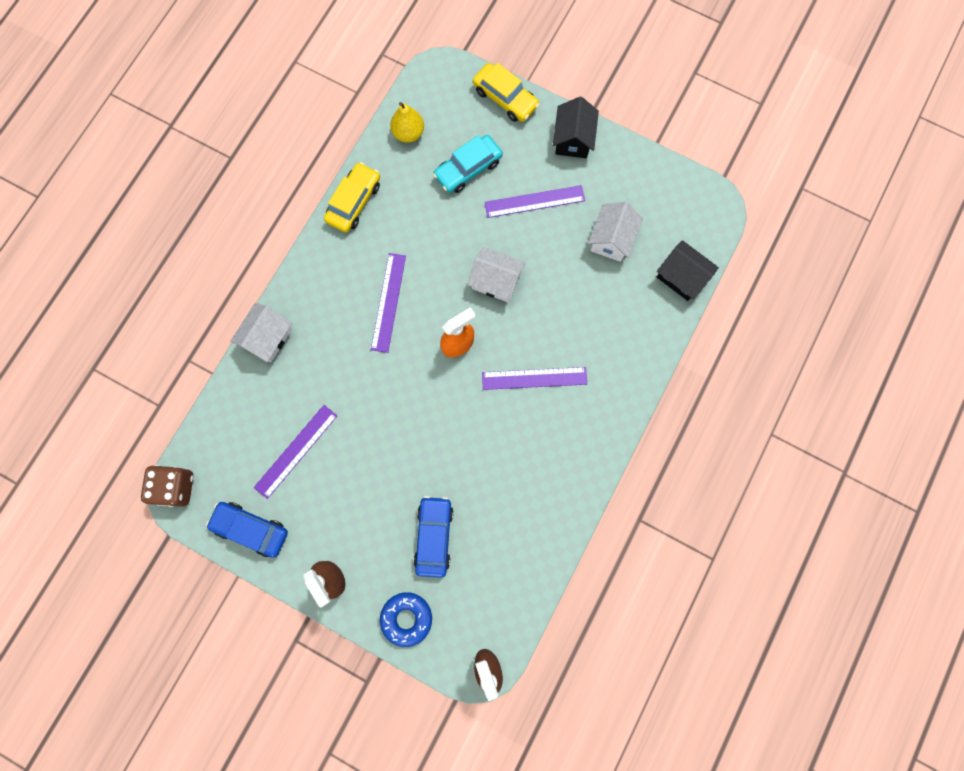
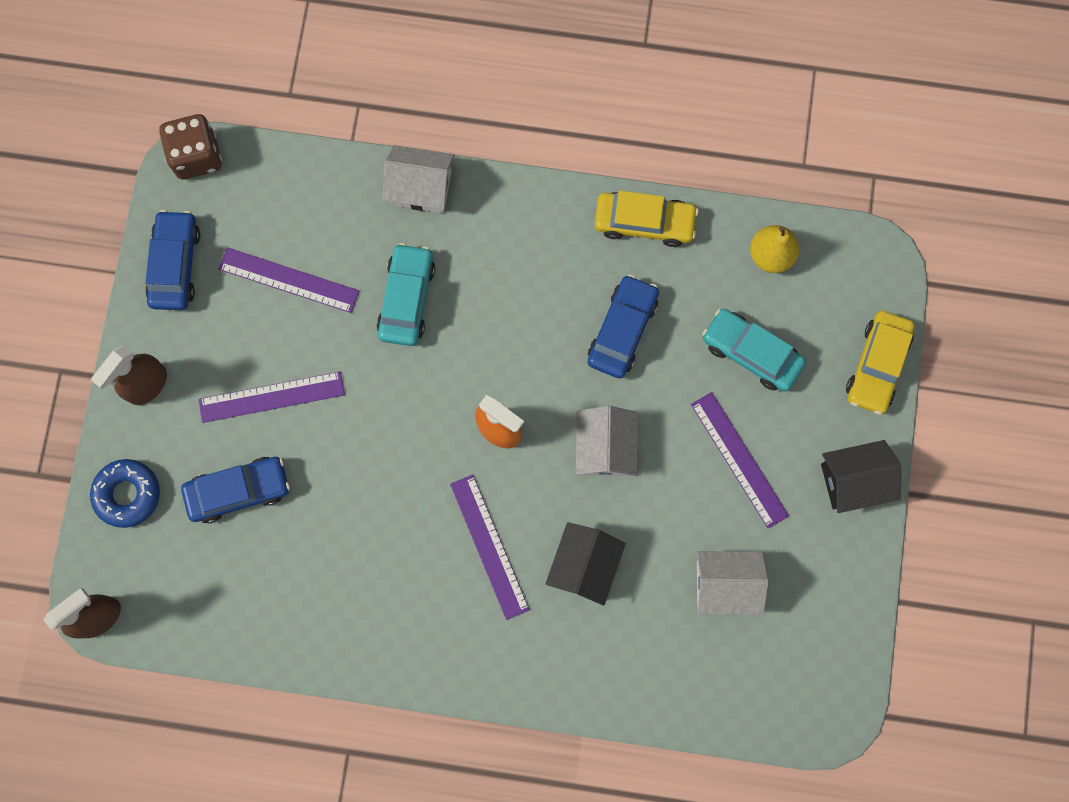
camera: 70 degrees right, 0 degrees up
(343, 374) = (407, 299): none -> turquoise car
(388, 302) = (523, 319): purple ruler -> purple ruler (271, 397)
(421, 242) = (622, 330): none -> blue car
(681, 277) = (708, 701): black house -> black house (584, 566)

